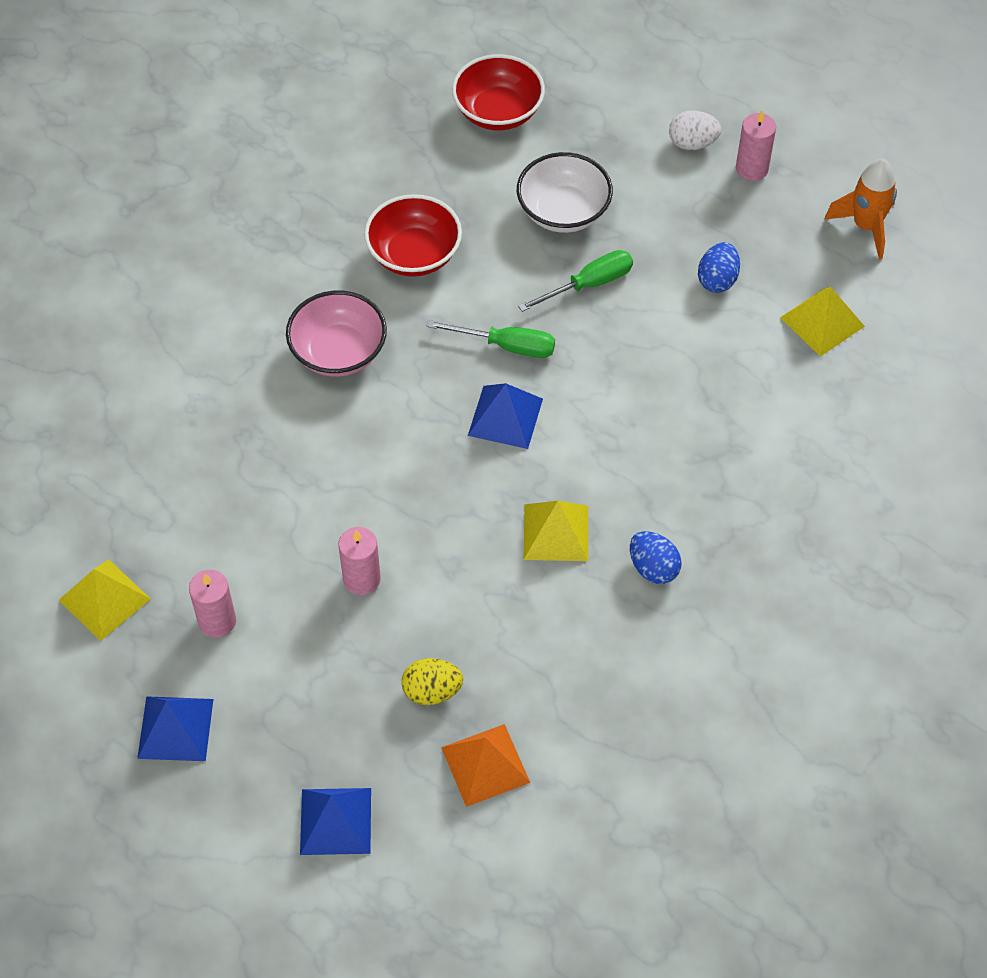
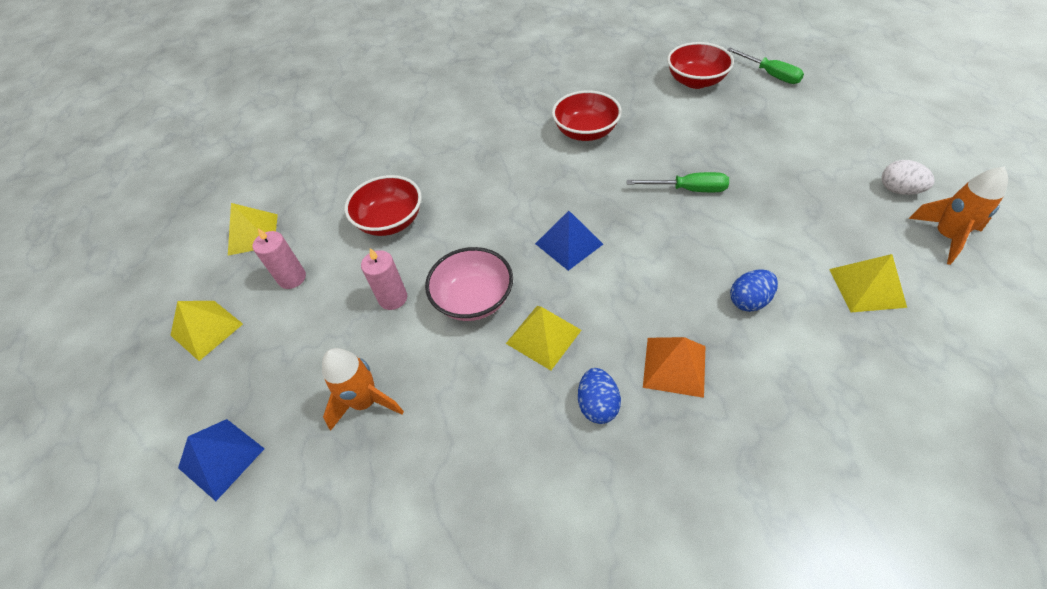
camera: 40 degrees right, 5 degrees down
(175, 728) = (206, 329): blue pyramid -> yellow pyramid
(271, 494) = (390, 221): none -> red bowl
(338, 352) = (498, 164): pink bowl -> pink bowl (473, 299)
(432, 691) = (366, 402): yellow egg -> orange rocket
(485, 765) = (350, 486): orange pyramid -> orange pyramid (674, 366)
(507, 346) = (603, 202): green screwdriver -> green screwdriver (770, 74)
(563, 212) = (700, 143): white bowl -> none
(692, 143) = (822, 137): white egg -> white egg (898, 190)
(717, 280) = (790, 224): blue egg -> blue egg (749, 301)
(752, 168) = (862, 166): pink candle -> none

